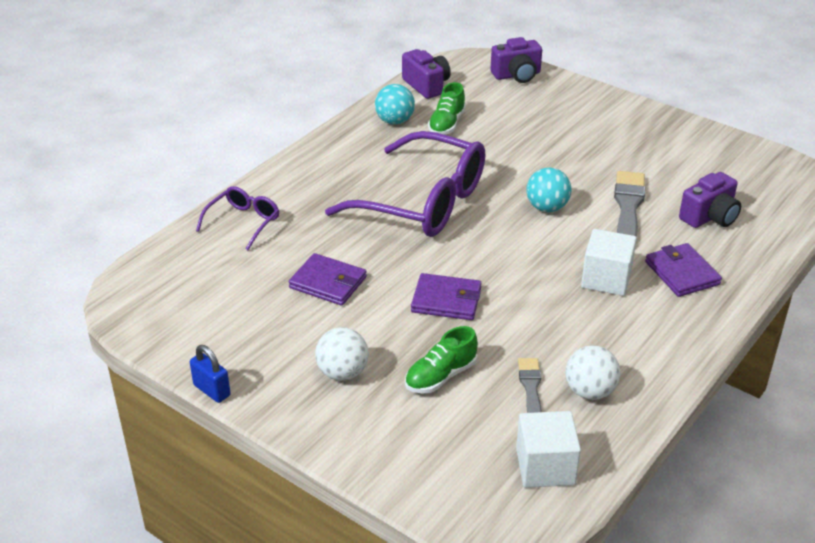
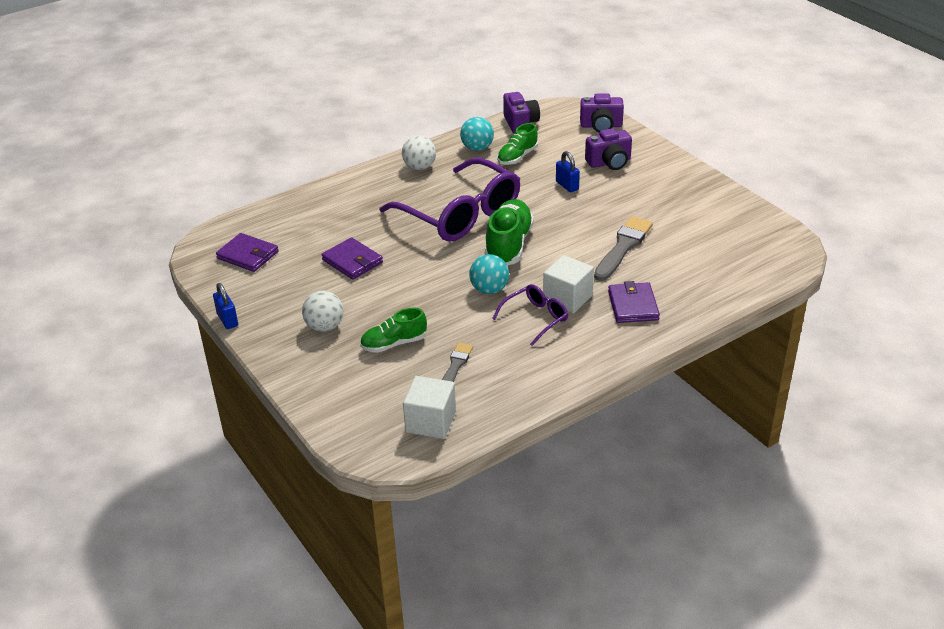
camera: 20 degrees right, 0 degrees up
(243, 222) = (316, 206): purple glasses -> purple glasses (535, 319)
(446, 300) = (432, 290): purple wallet -> purple wallet (247, 255)
(501, 228) = (508, 245): none -> green shoe
(522, 148) = (567, 186): none -> blue padlock
(547, 207) = (556, 235): turquoise ball -> turquoise ball (489, 289)
(590, 391) = (499, 377): white ball -> white ball (419, 167)
(709, 217) = (687, 266): purple camera -> purple camera (609, 162)

